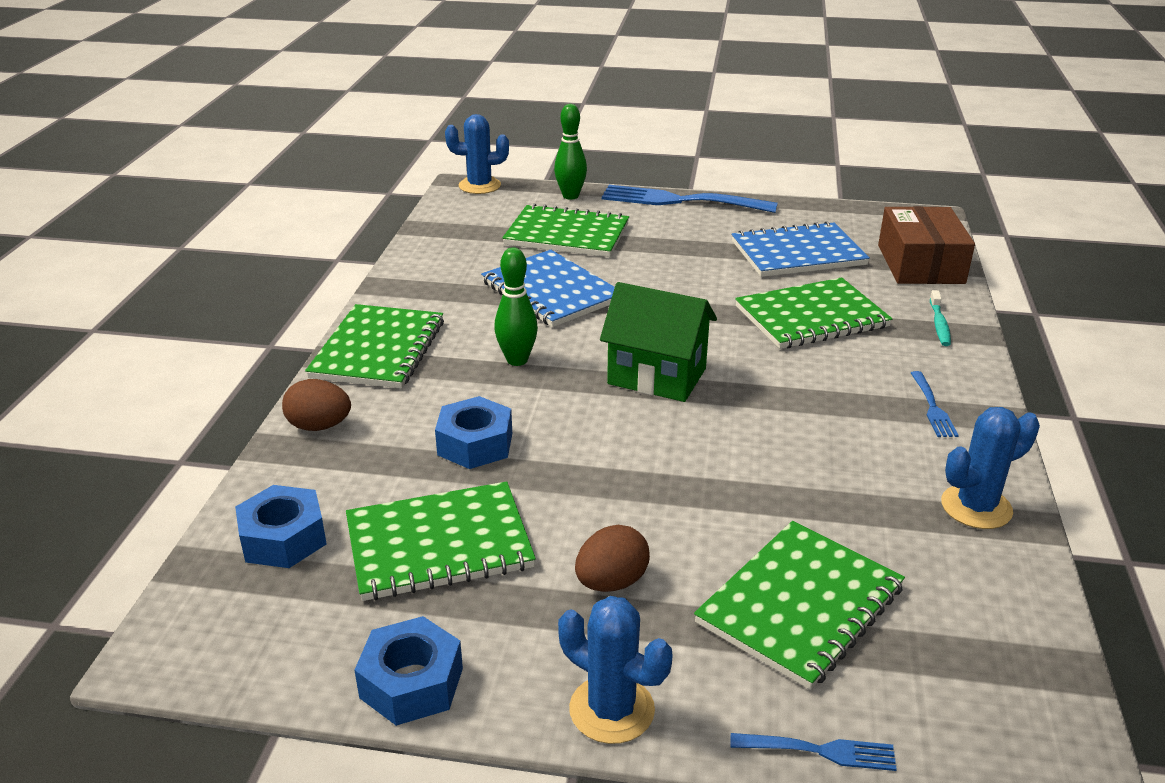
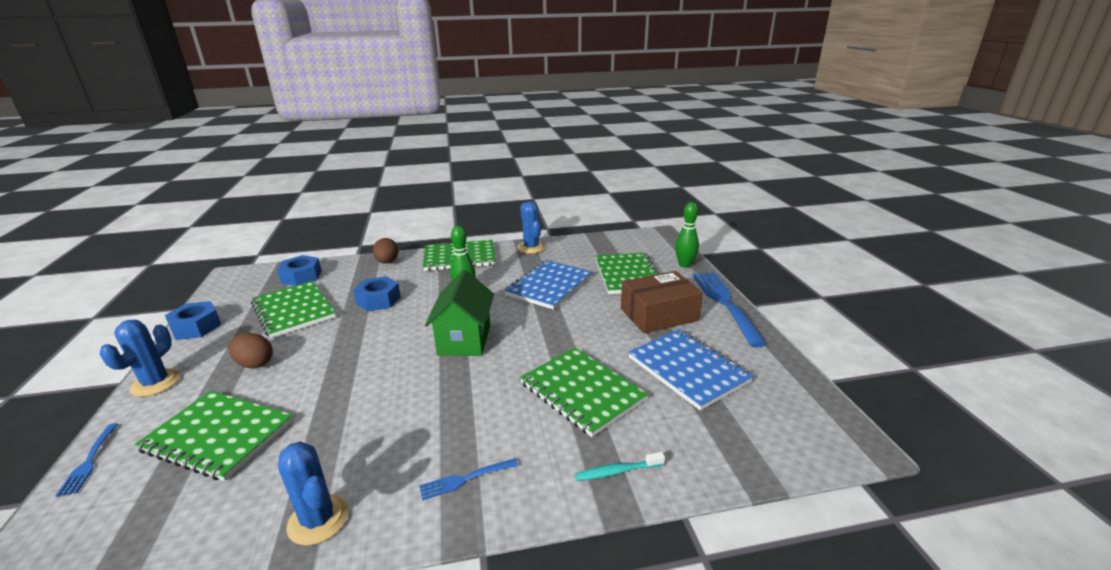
camera: 70 degrees right, 5 degrees down
(479, 186) = (666, 238): blue cactus -> blue cactus (531, 247)
(920, 264) = (735, 446): brown box -> brown box (658, 314)

